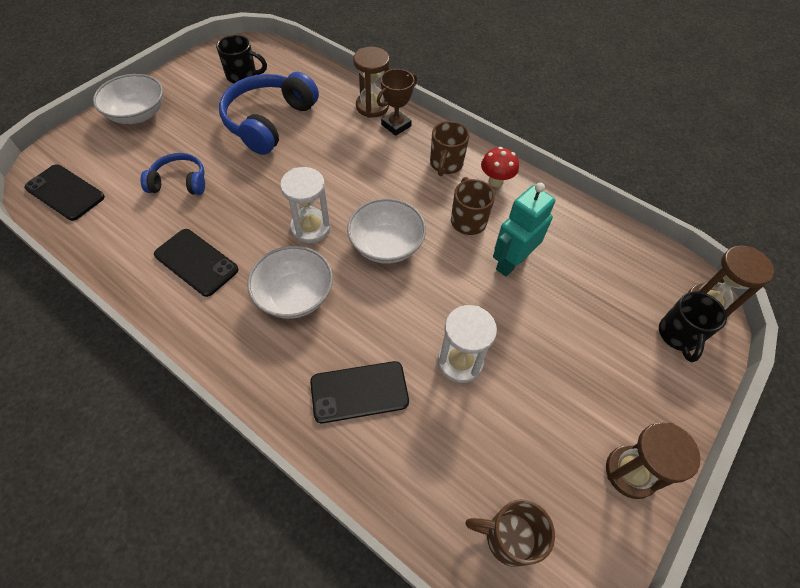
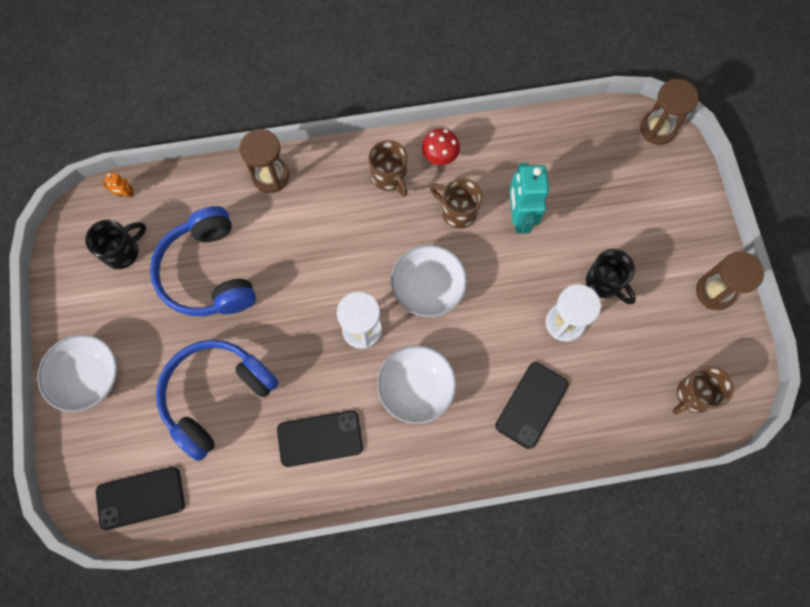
camera: 45 degrees left, 15 degrees up
(179, 182) = (216, 396): blue headphones -> blue headphones, size x1.78
(283, 54) = (125, 194): none -> orange robot
(396, 125) = (311, 177): brown trophy -> none
(678, 336) = (662, 171): black mug -> black mug (605, 283)

